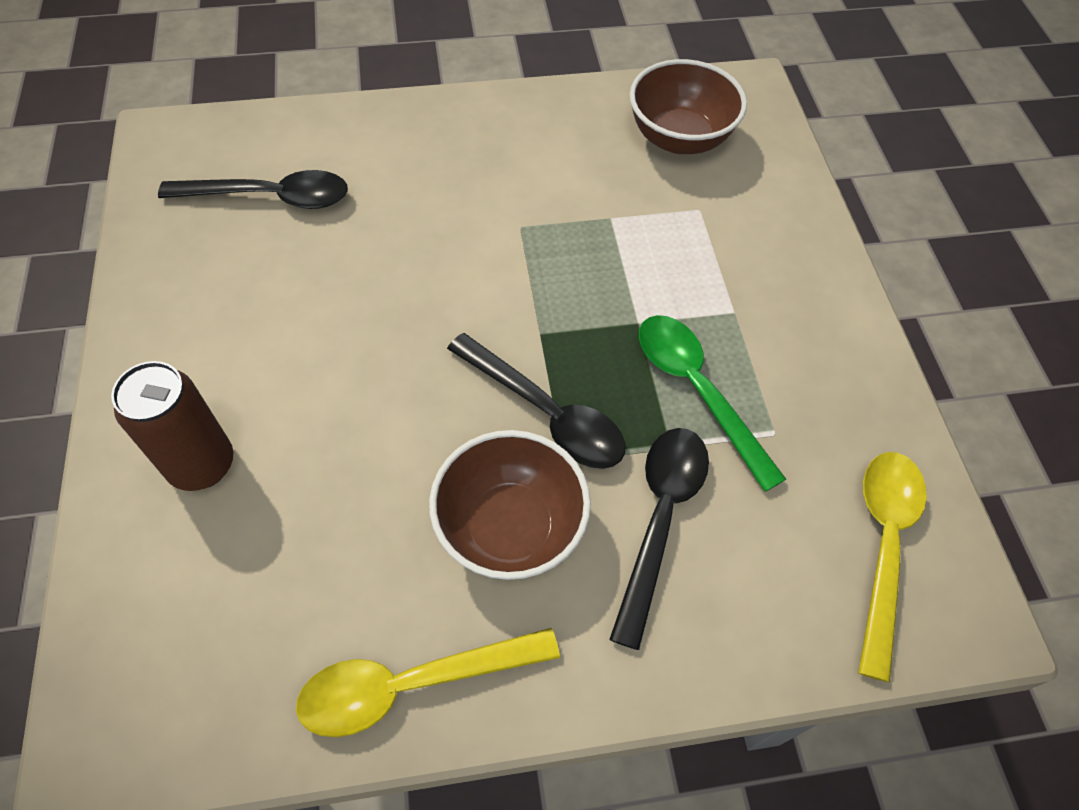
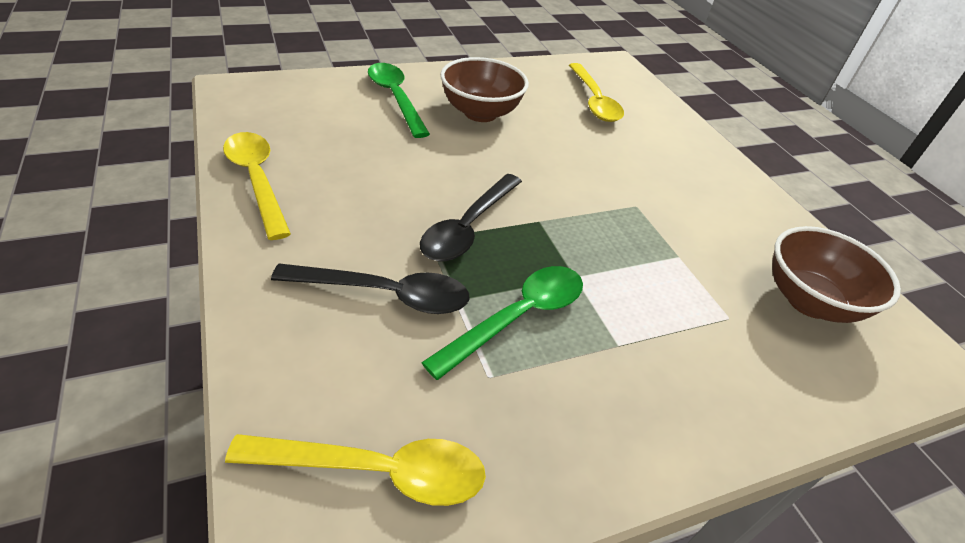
camera: 75 degrees right, 15 degrees down
(202, 465) = (395, 98): brown can -> green spoon
(270, 197) = (594, 101): black spoon -> yellow spoon
(510, 528) = (369, 214): brown bowl -> brown bowl (480, 113)

